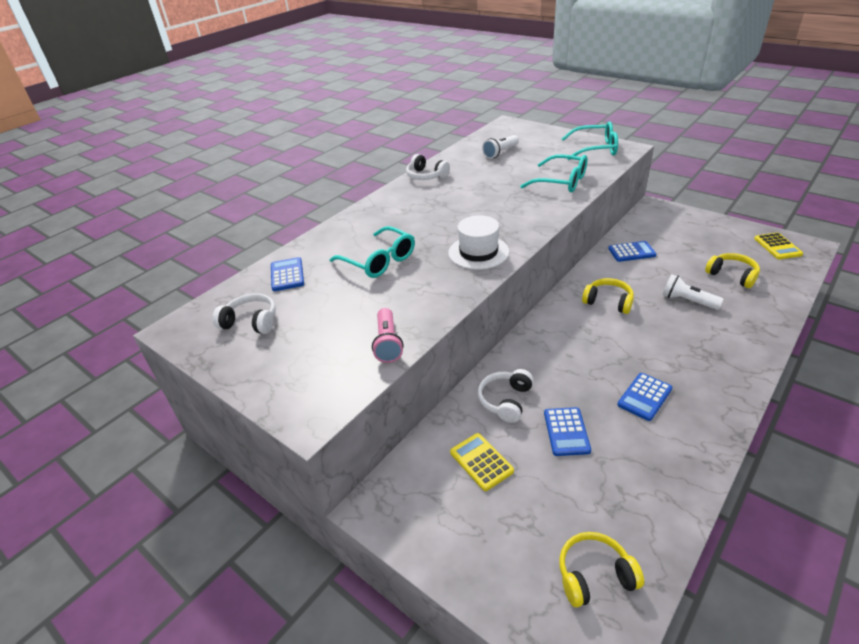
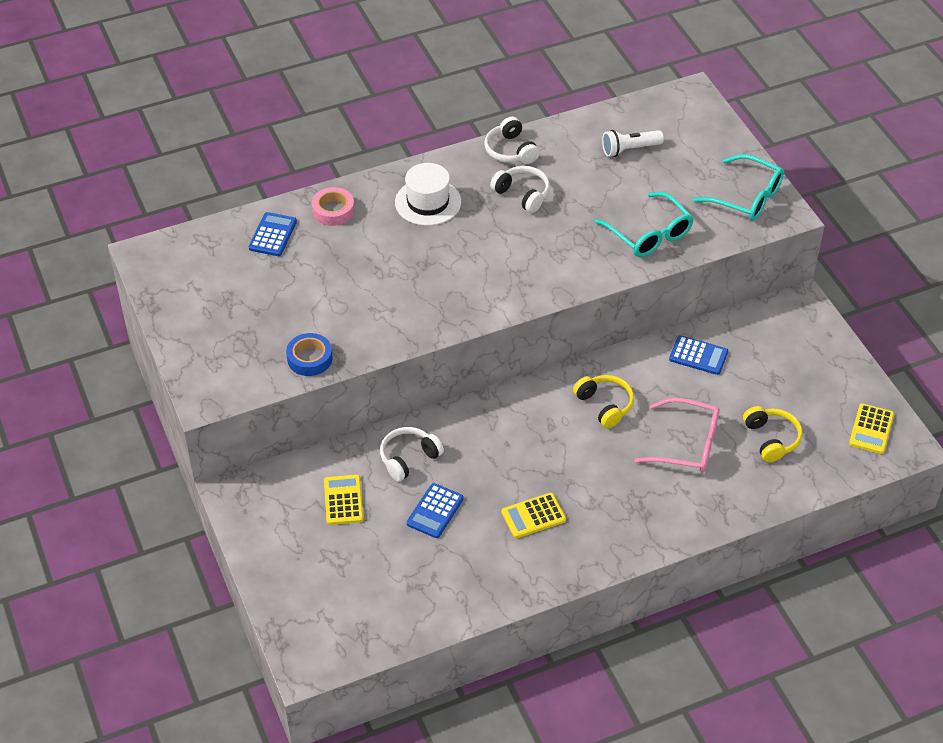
camera: 25 degrees right, 10 degrees up
(251, 322) = (211, 278): white headphones -> white headphones (522, 194)
(326, 244) = (333, 210): none -> pink tape
(379, 261) = (368, 258): turquoise glasses -> none
(388, 343) = (309, 358): pink flashlight -> blue tape
(478, 252) = (469, 294): white hat -> white hat (428, 202)
(594, 575) = (356, 619): yellow headphones -> none
(644, 397) = (533, 516): blue calculator -> yellow calculator
(687, 301) = (687, 444): white flashlight -> pink glasses

